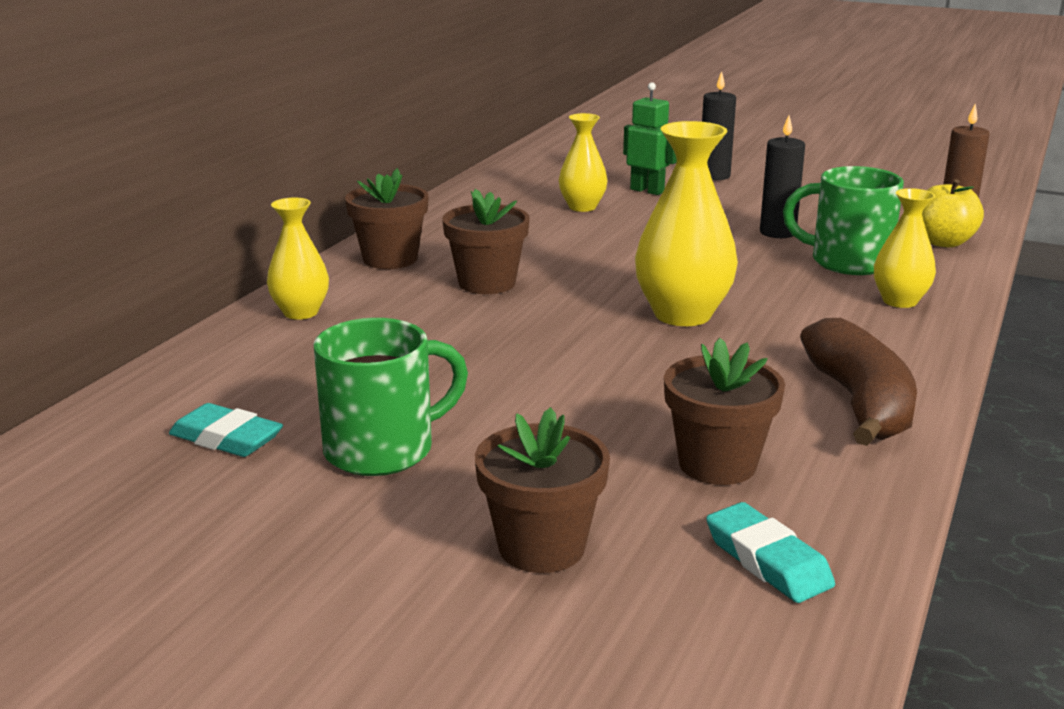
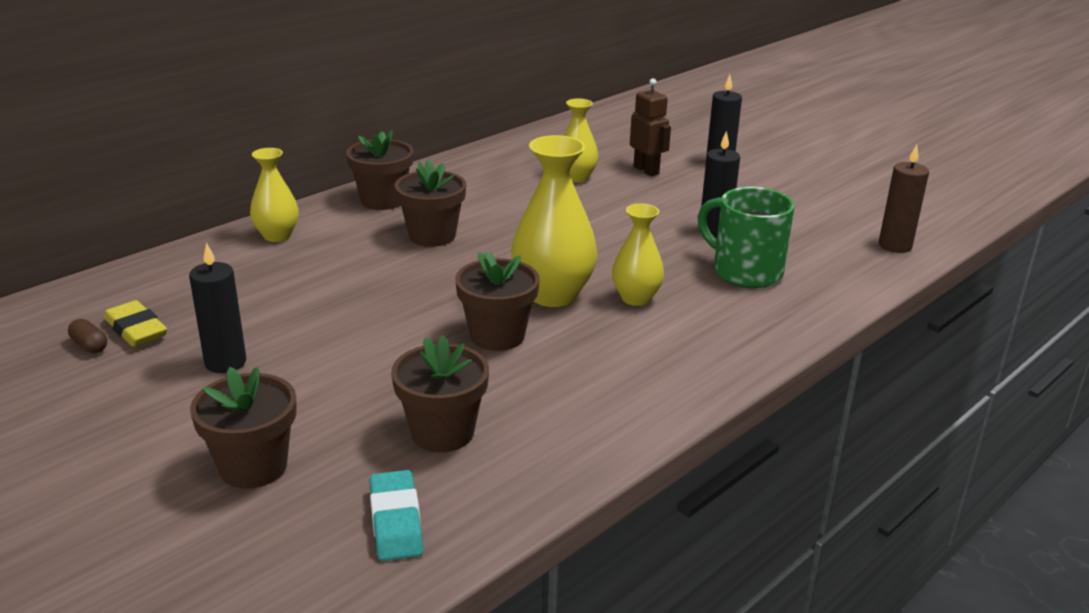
camera: 20 degrees right, 5 degrees up
(182, 468) = (89, 346): none -> brown capsule
(226, 438) = (136, 329): turquoise eraser -> yellow eraser
(383, 449) = (225, 362): green mug -> black candle
(647, 190) = (646, 170): green robot -> brown robot
(668, 362) = (497, 336): none -> brown flower pot
(860, 403) = (610, 407): brown banana -> none
(899, 301) = (749, 319): yellow vase -> yellow vase (636, 298)
(943, 242) = (854, 268): yellow apple -> none

